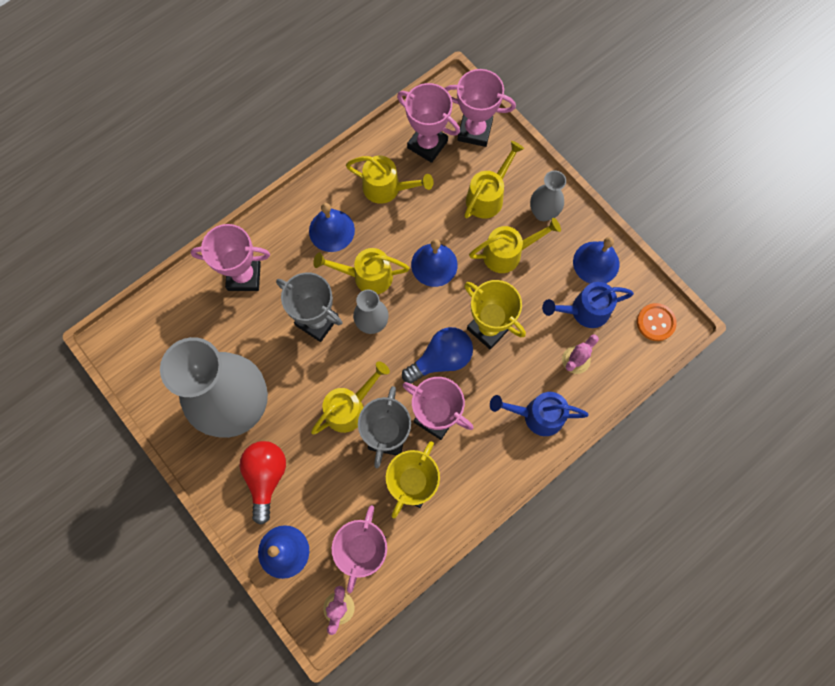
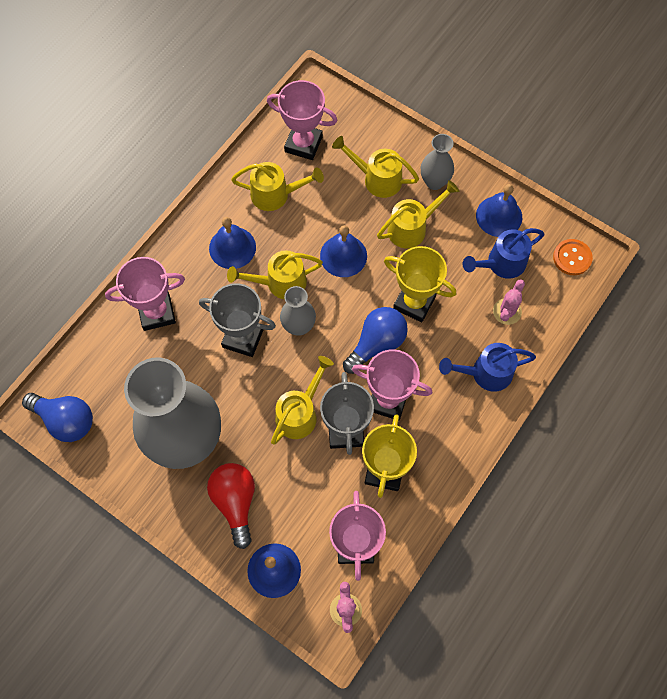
camera: 15 degrees left, 5 degrees down
(133, 358) = (65, 420): none -> blue light bulb
(474, 131) = (346, 121): pink trophy -> none
(488, 196) = (377, 179): yellow watering can -> yellow watering can turned 90 degrees counterclockwise

